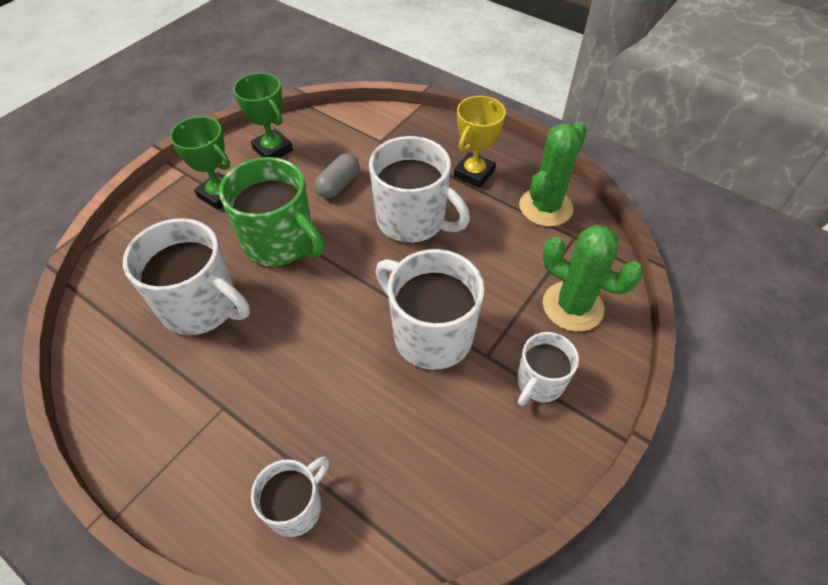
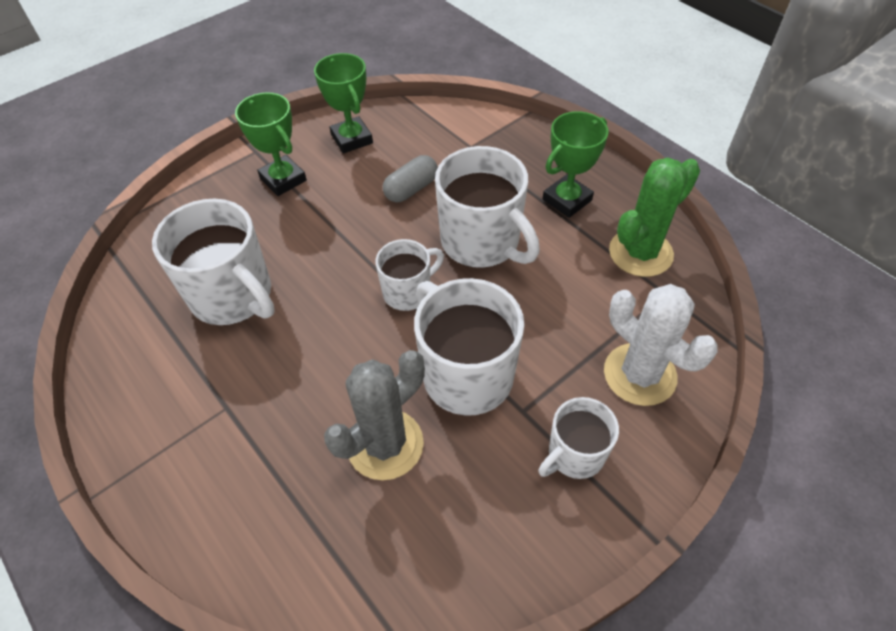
camera: 15 degrees right, 0 degrees up
(280, 243) = (332, 242): green mug -> none
(296, 506) = (270, 530): white mug -> white mug (408, 292)
(378, 408) = (385, 444): none -> grey cactus
(474, 173) = (567, 200): yellow trophy -> green trophy
(572, 306) = (639, 374): green cactus -> white cactus

